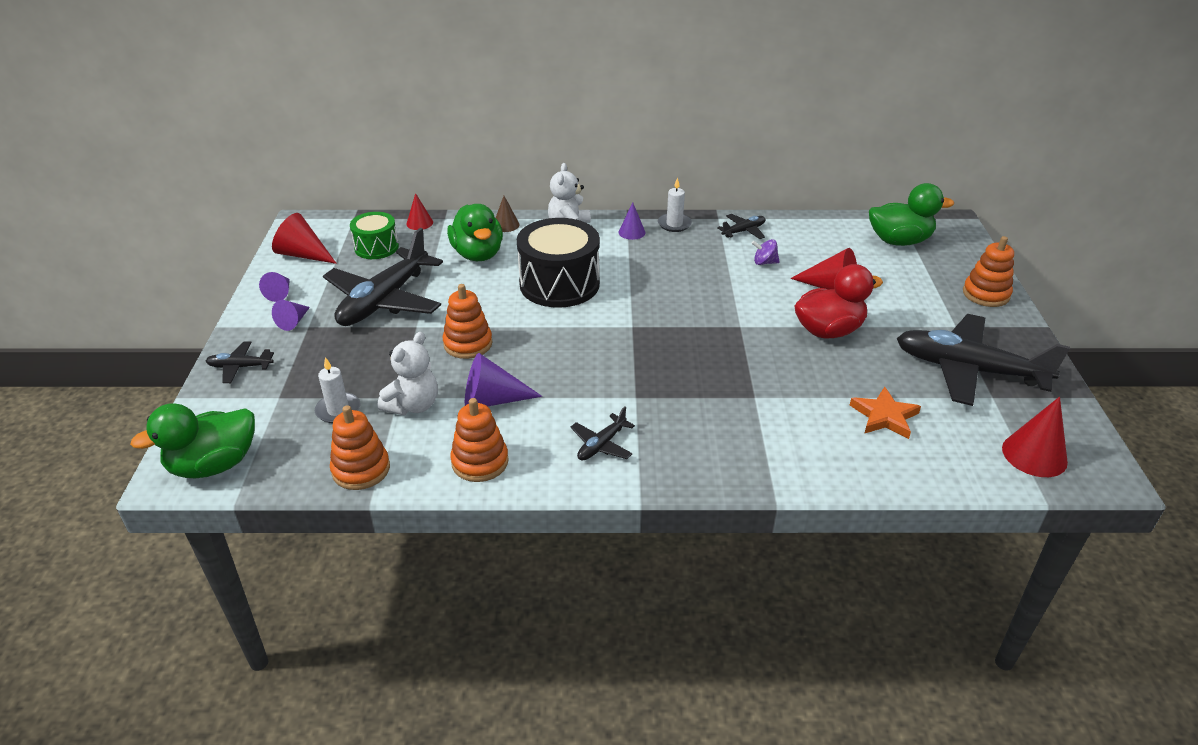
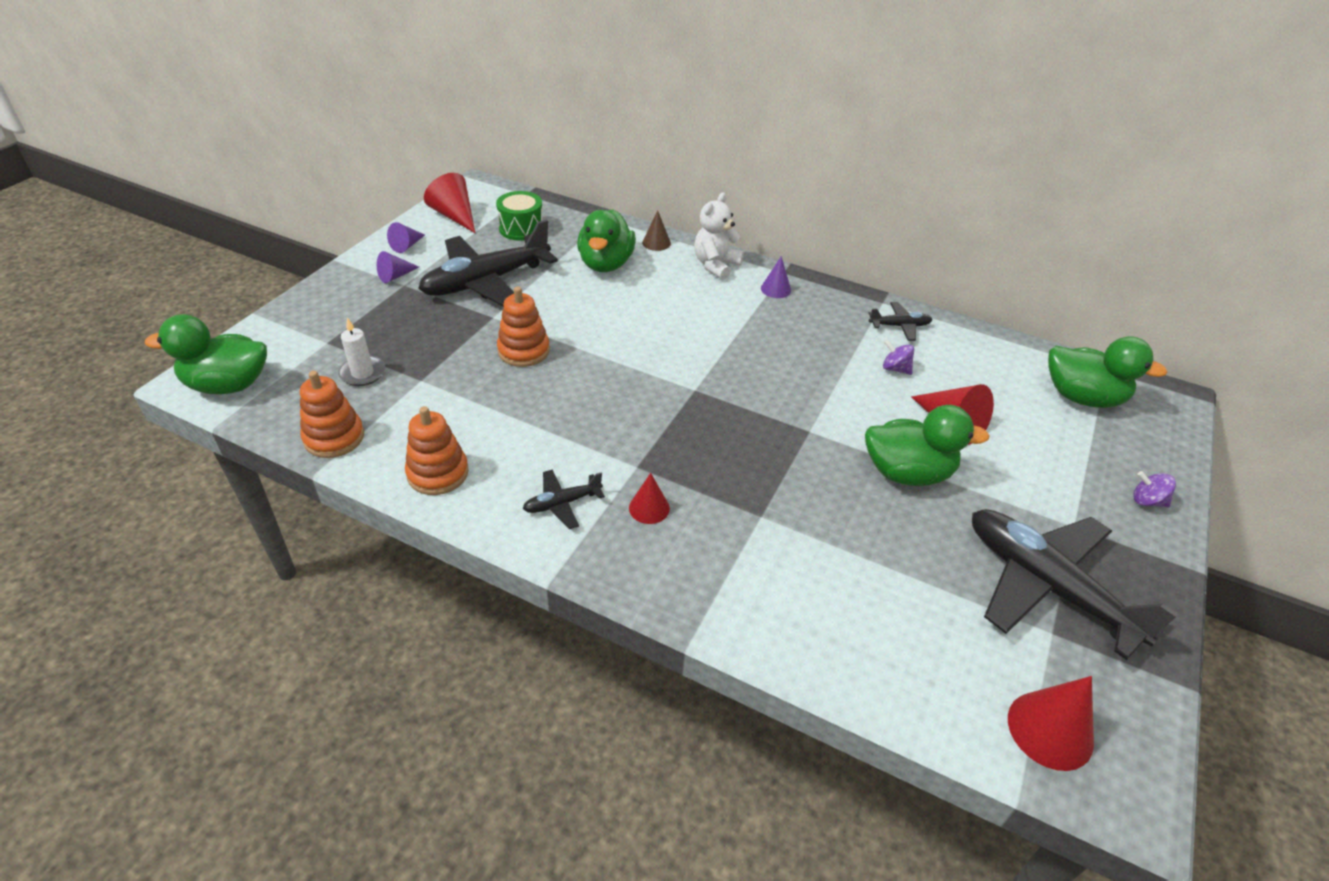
camera: 25 degrees right, 5 degrees up
(240, 367) = (320, 303): black plane -> none
(413, 405) = (427, 393): white teddy bear -> none
(419, 223) = (578, 216): red cone -> red cone (649, 508)
(492, 400) = (499, 415): purple cone -> none
(559, 284) = (658, 320): black drum -> none
(674, 224) = (828, 294): white candle -> none
(828, 331) = (907, 473): red duck -> green duck
(884, 416) = (893, 600): orange star -> none
(986, 294) = (1147, 501): orange stacking toy -> purple spinning top

